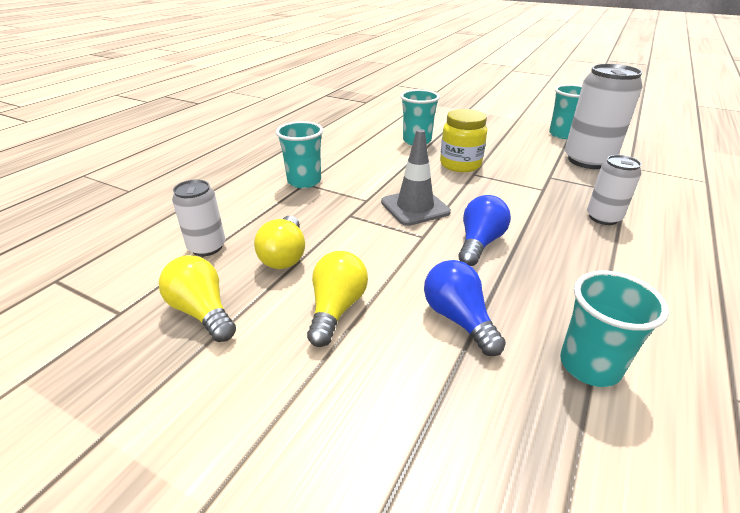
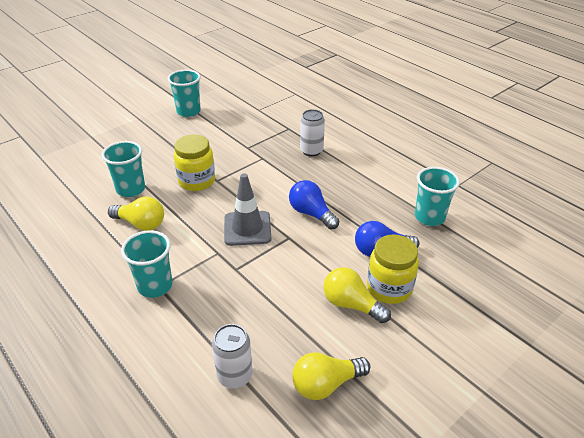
camera: 70 degrees left, 5 degrees up
(284, 255) = (275, 322): yellow light bulb -> yellow light bulb (141, 224)
(386, 341) = (389, 288): none -> yellow jar
(588, 160) = (238, 121): white can -> none

